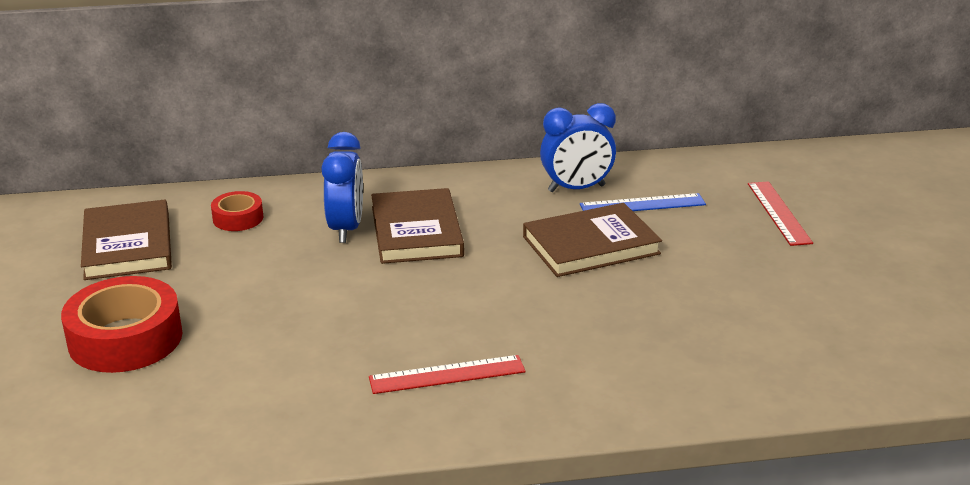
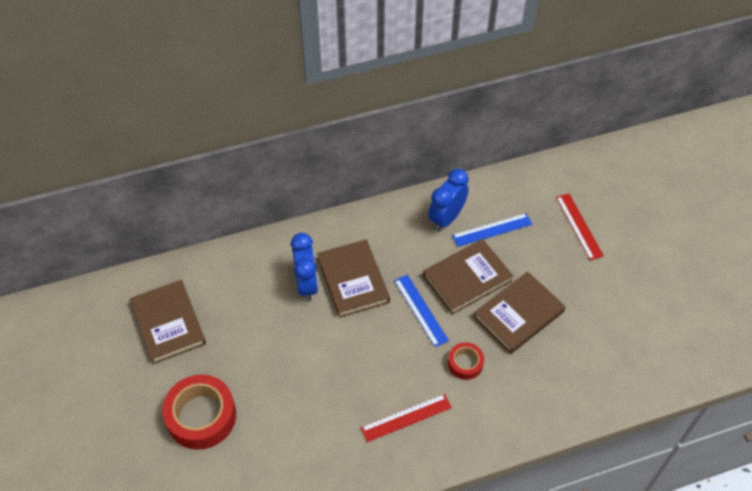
camera: 10 degrees left, 25 degrees up
(238, 218) = (232, 284): red tape -> red tape (465, 363)
(509, 268) = (421, 310): none -> blue ruler
(576, 188) = (446, 218): blue clock -> blue clock turned 150 degrees clockwise
(663, 287) = (518, 314): none -> brown book

